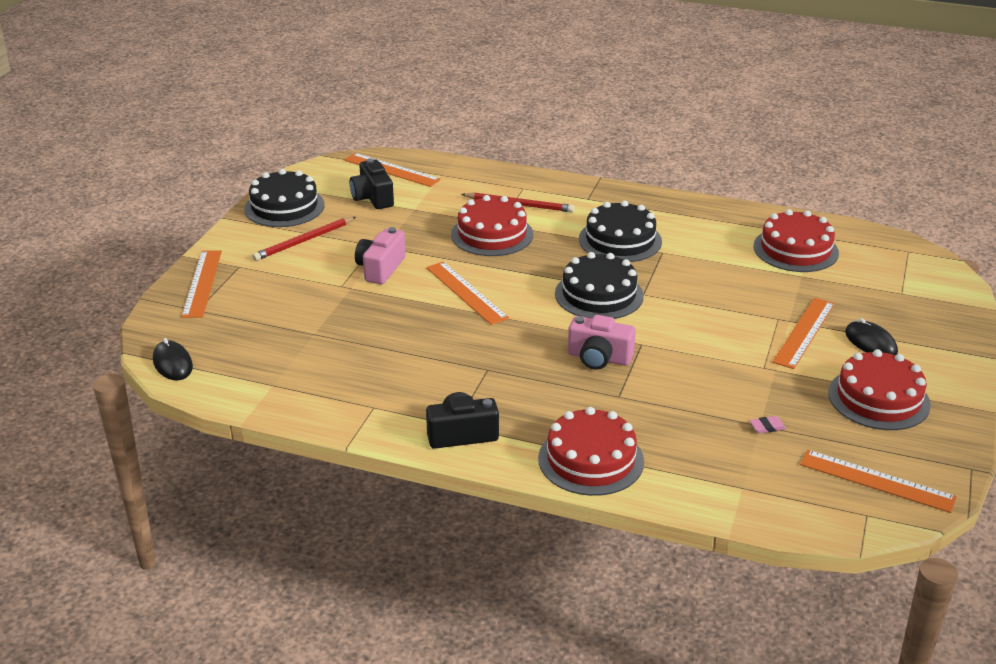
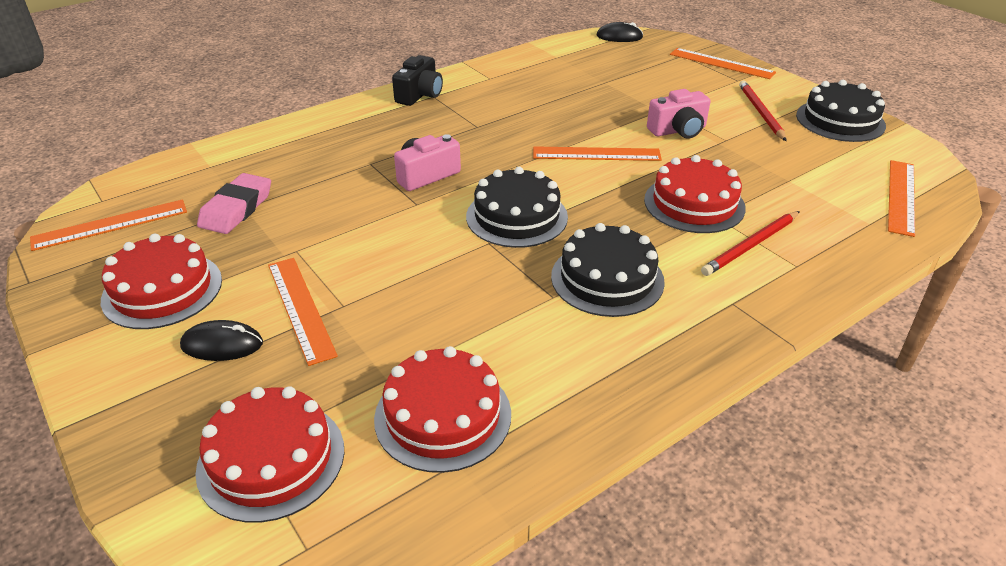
camera: 125 degrees right, 5 degrees up
(372, 198) = (832, 166): black camera -> none
(380, 268) = (678, 130): pink camera -> pink camera turned 105 degrees clockwise
(391, 170) = (901, 196): orange ruler -> orange ruler turned 45 degrees counterclockwise
(591, 460) = (327, 125): red cake -> red cake (271, 459)
(767, 427) = (236, 209): pink eraser -> pink eraser, size x2.39

